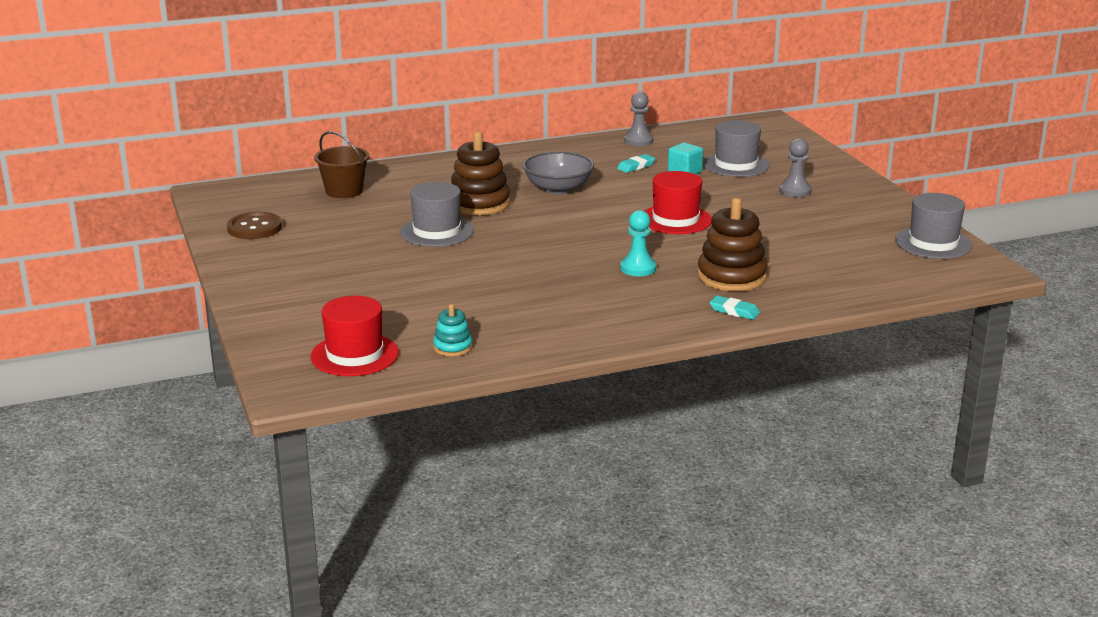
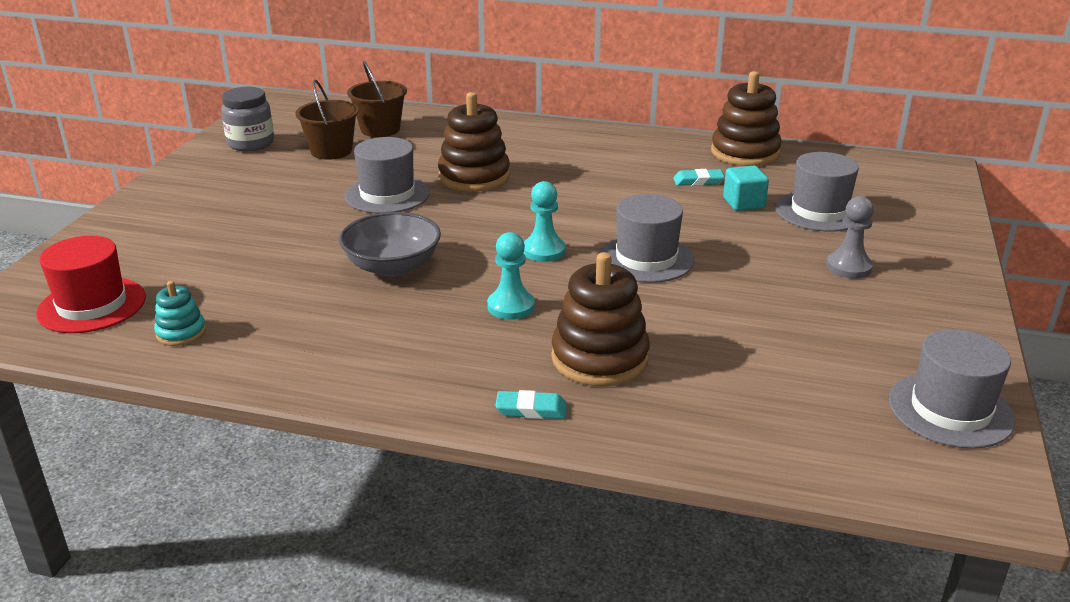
camera: 35 degrees right, 5 degrees up
(254, 228) = (251, 143): brown button -> grey jar
(334, 215) = (331, 151): none -> brown bucket
(558, 188) = (576, 183): grey bowl -> grey bowl (392, 266)
(606, 234) = (543, 251): none -> turquoise pawn
(638, 141) = (745, 153): grey pawn -> brown stacking toy
(675, 220) = (646, 258): red hat -> grey hat
(734, 311) = (531, 409): turquoise eraser -> turquoise eraser turned 60 degrees counterclockwise

